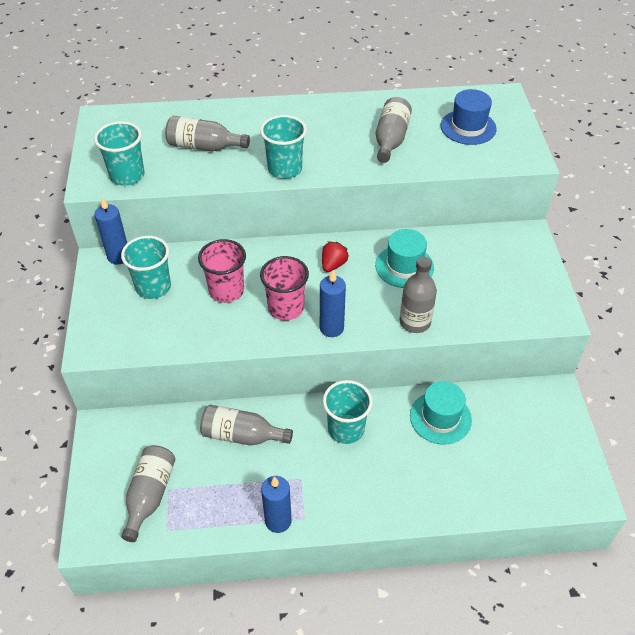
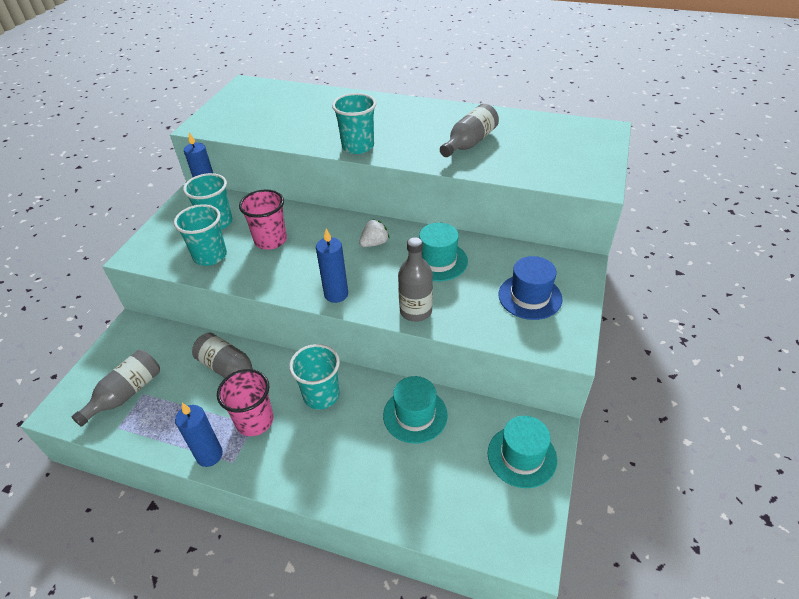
camera: 25 degrees right, 5 degrees down
(127, 176) = (230, 126): turquoise cup -> turquoise cup (210, 256)
(204, 146) = (305, 118): grey bottle -> none
(286, 308) = (309, 267): pink cup -> pink cup (255, 421)
(333, 265) = (374, 243): red strawberry -> white strawberry
(468, 127) = (551, 147): blue hat -> blue hat (530, 297)
(546, 421) = (522, 456): none -> turquoise hat

